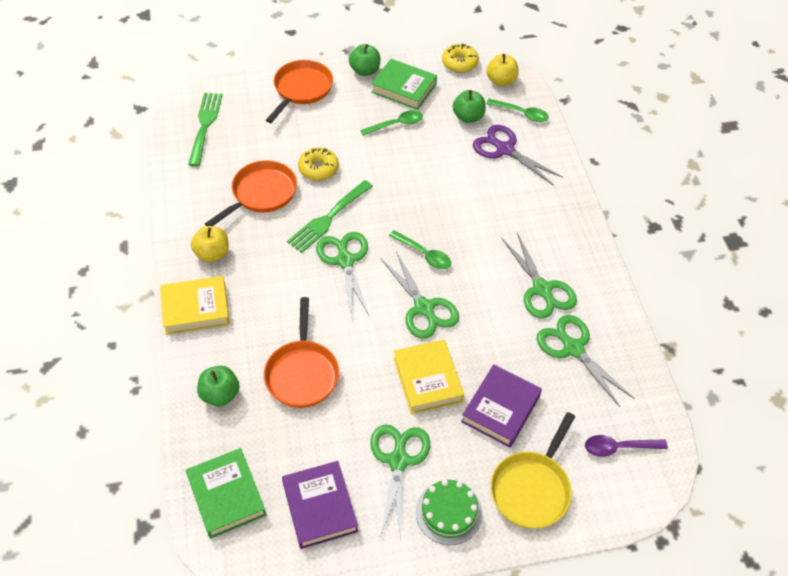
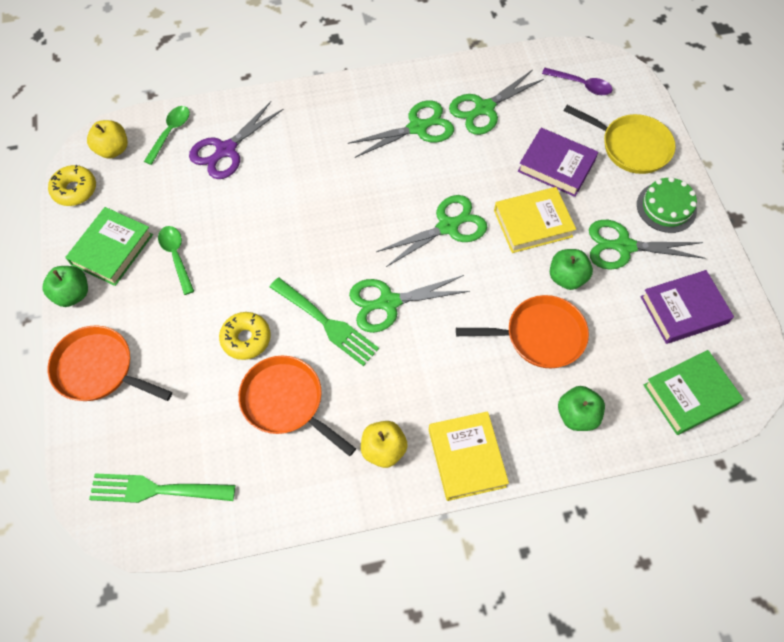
camera: 90 degrees left, 10 degrees up
(424, 254) = (377, 227): green spoon -> none
(468, 117) = (171, 183): green apple -> green apple (566, 277)
(618, 447) = (581, 85): purple spoon -> purple spoon turned 60 degrees counterclockwise

